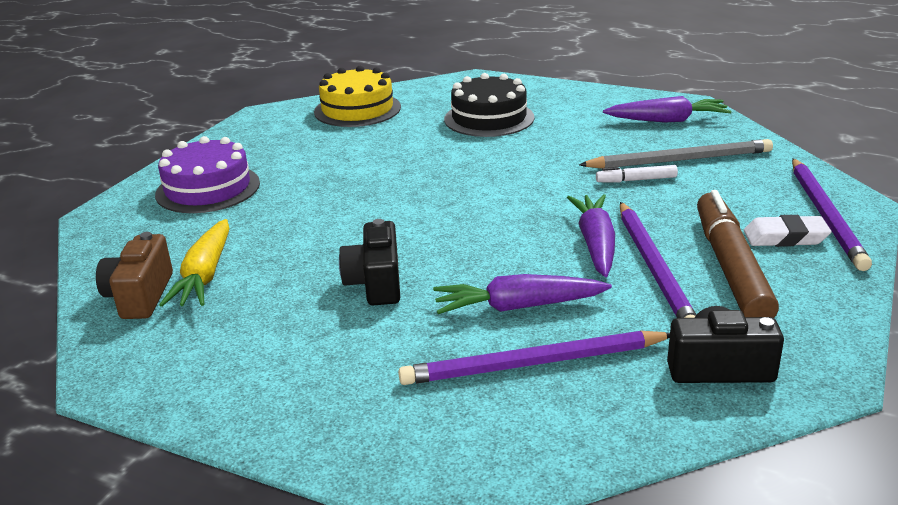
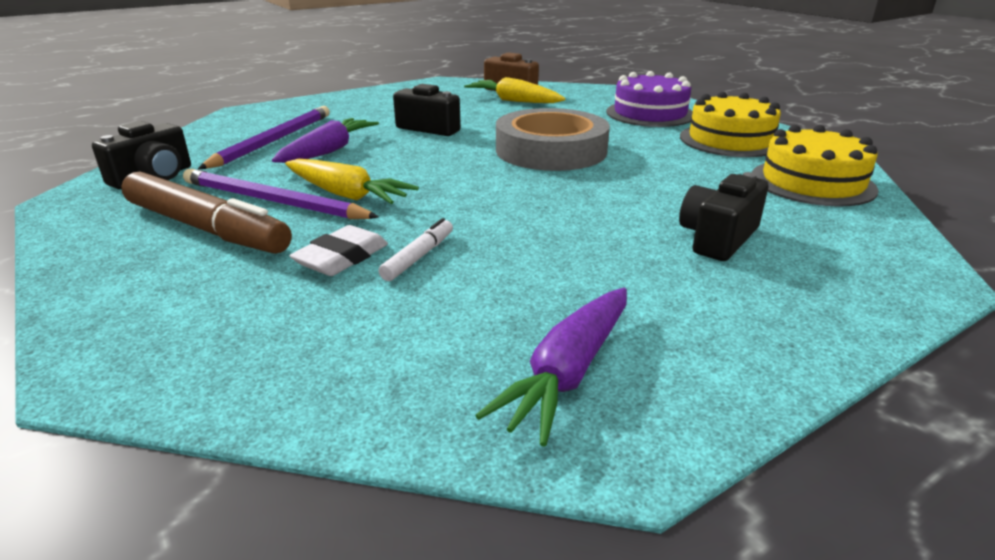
camera: 120 degrees right, 0 degrees up
(276, 143) = (730, 140): none -> yellow cake
(383, 200) = (551, 150): none -> grey tape
(489, 118) = (717, 238): black cake -> black camera
(595, 244) = (346, 194): purple carrot -> yellow carrot
(680, 160) = (421, 308): grey pencil -> none
(785, 237) = (173, 277): white eraser -> white eraser (342, 258)
(826, 215) = (138, 329): purple pencil -> none

